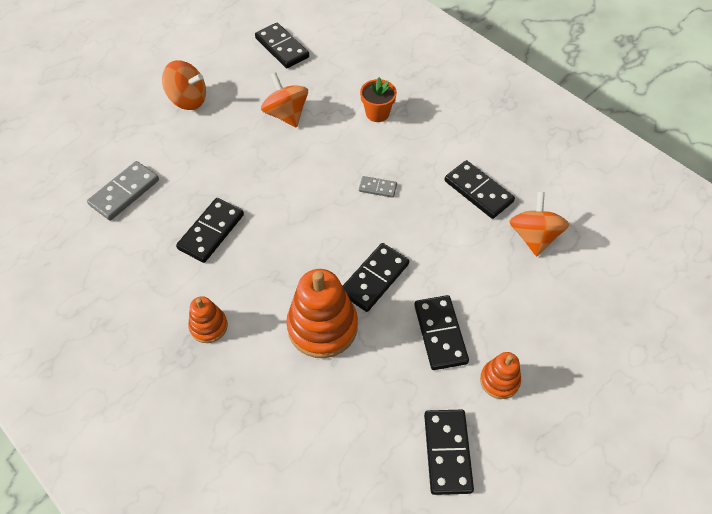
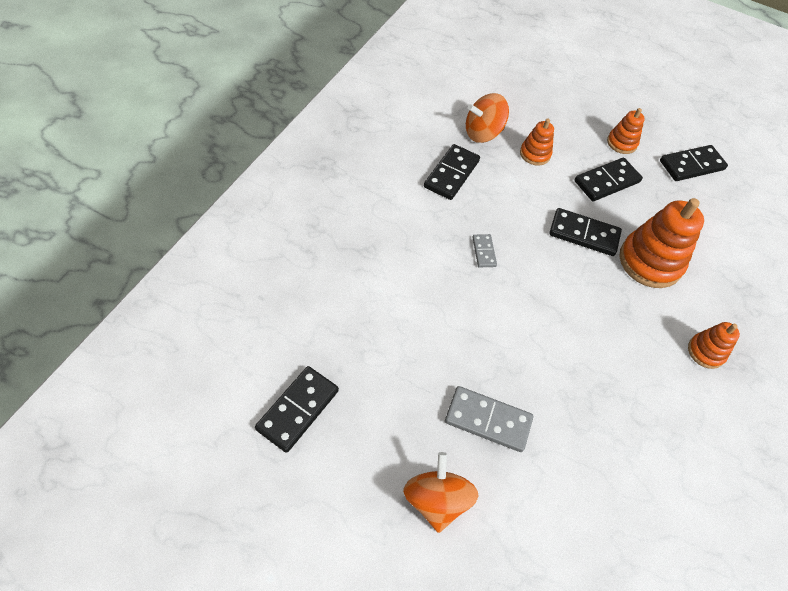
camera: 115 degrees left, 0 degrees up
(124, 192) = (613, 512): grey domino -> grey domino (488, 420)
(211, 232) = (611, 389): black domino -> none
(286, 114) = (417, 366): orange spinning top -> none
(377, 113) = (381, 273): orange flower pot -> none
(494, 276) = (535, 154): none -> orange stacking toy

